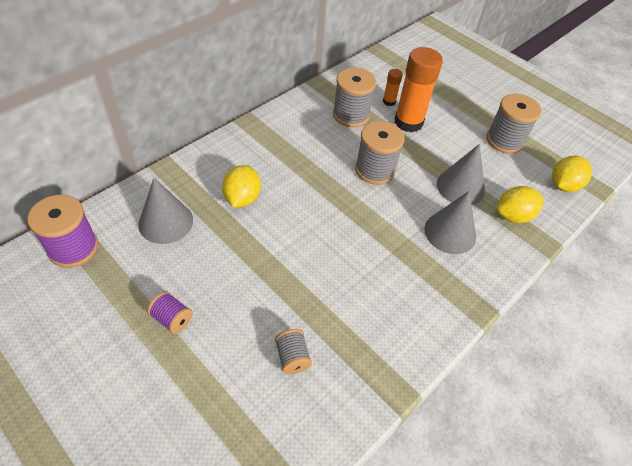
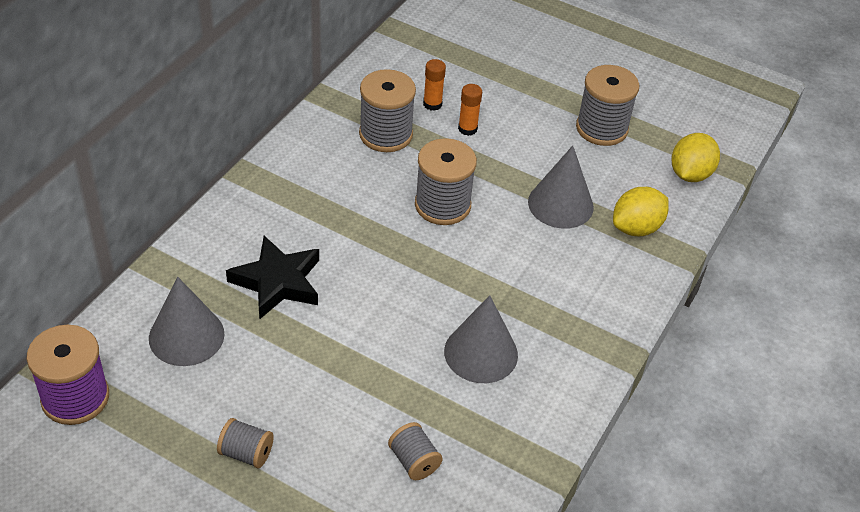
camera: 15 degrees left, 5 degrees down
(172, 319) = (246, 453): purple spool -> grey spool
(242, 198) = (277, 282): yellow lemon -> black star
(408, 122) = (467, 129): orange glue stick -> orange glue stick, size x0.47
(450, 232) = (562, 266): grey cone -> grey cone (481, 353)

